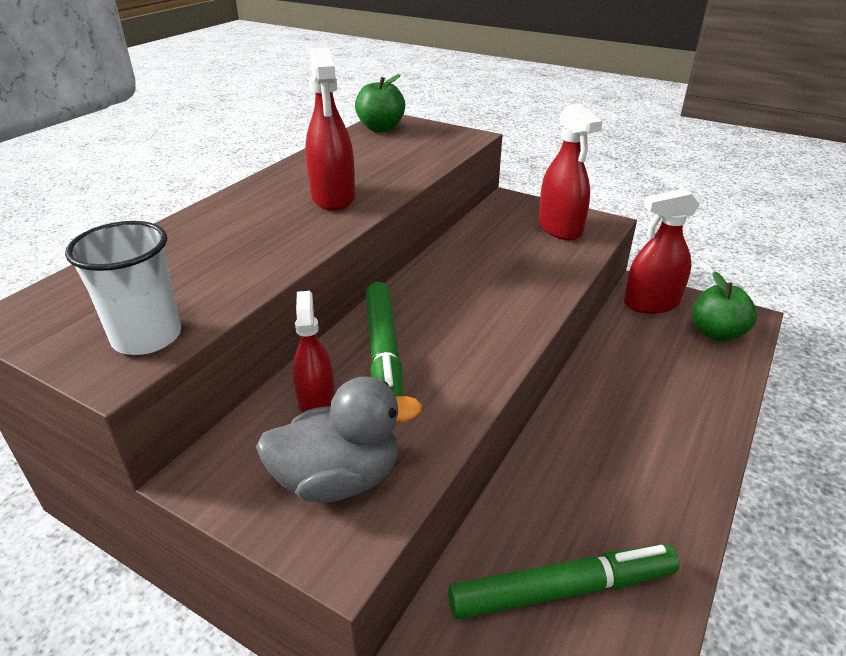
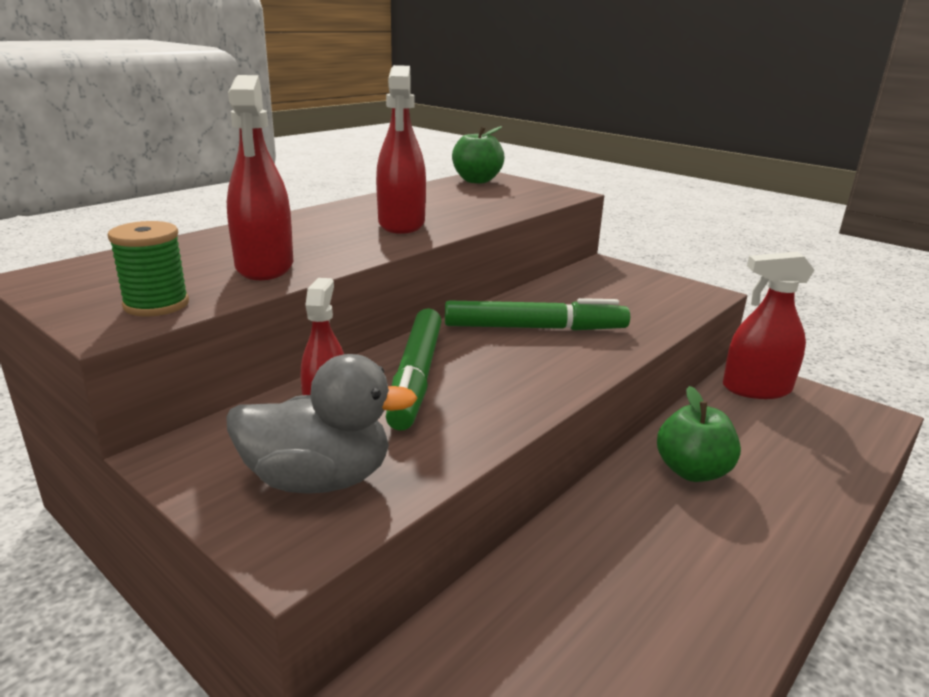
camera: 10 degrees right, 10 degrees down
(147, 337) = (156, 305): white cup -> green spool
(560, 228) = (654, 293): red spray bottle -> red spray bottle (265, 266)
(562, 590) = (565, 664): green marker -> green marker (535, 328)
(716, 333) = (831, 427): green apple -> green apple (692, 471)

